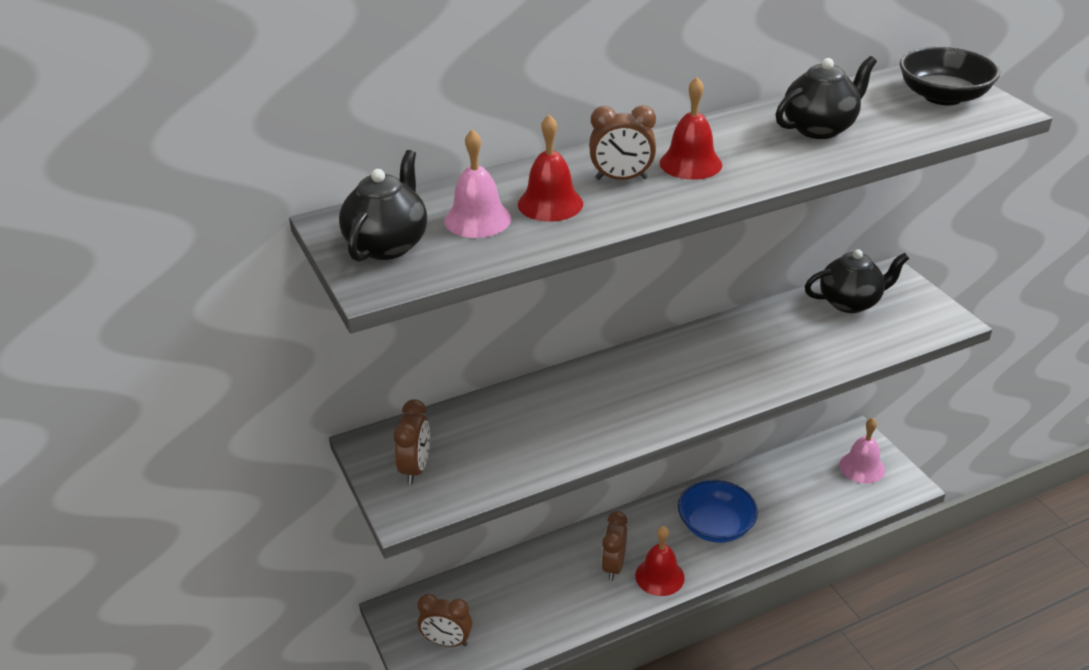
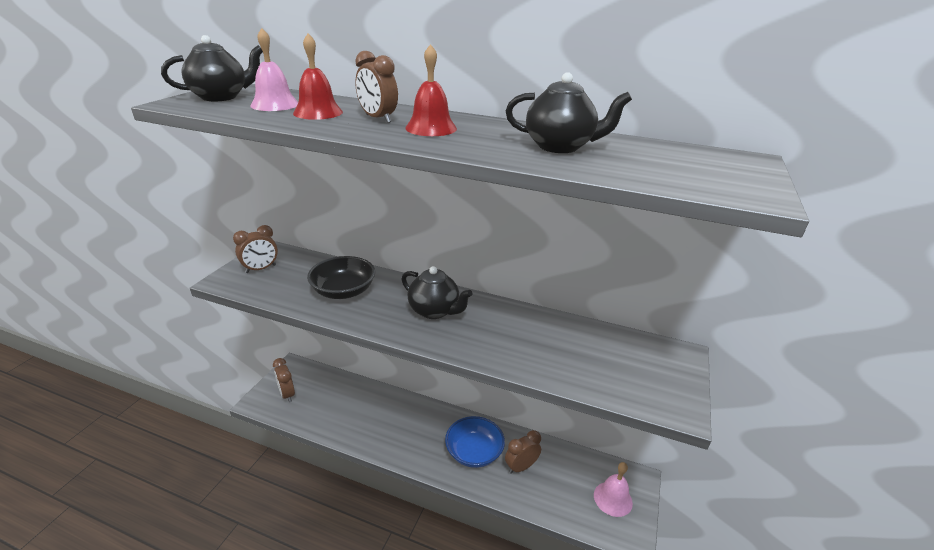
camera: 45 degrees right, 5 degrees down
(613, 566) = (397, 426): brown clock -> brown clock (521, 467)
(659, 576) = (408, 450): red bell -> none
(850, 302) = (618, 349): black teapot -> black teapot (434, 311)
(943, 96) = (716, 170): black bowl -> black bowl (343, 291)

